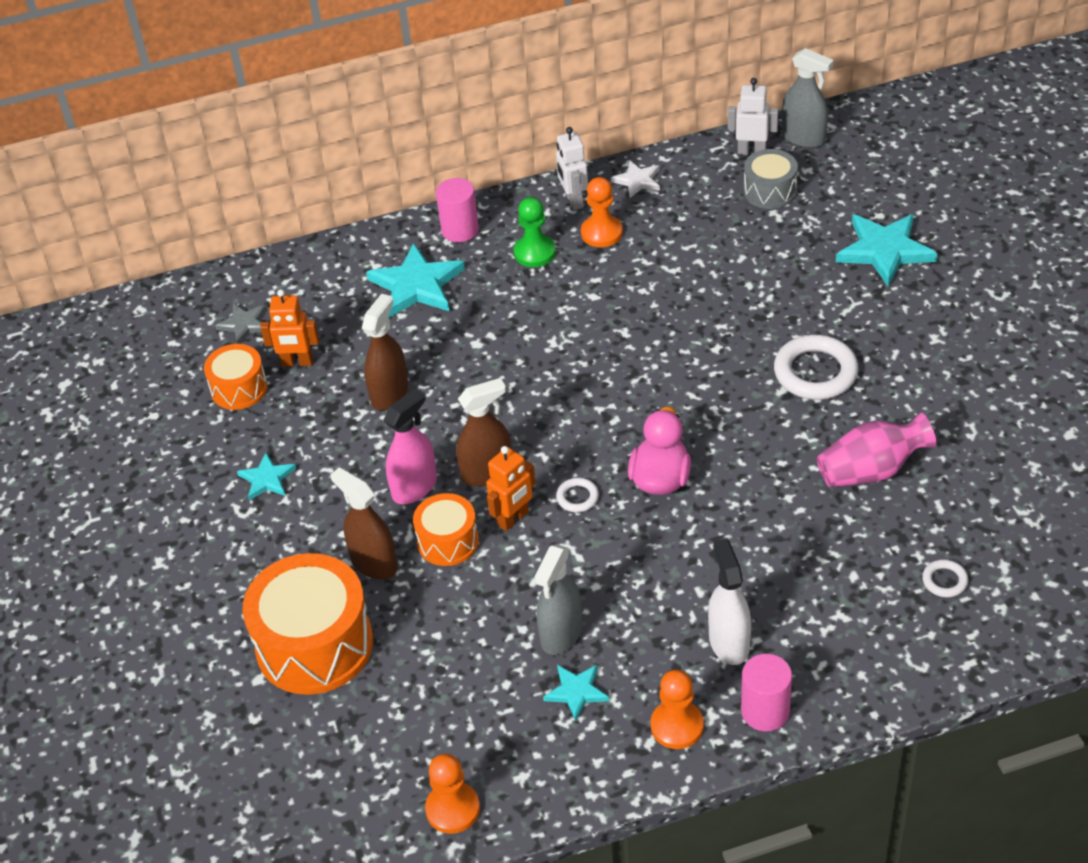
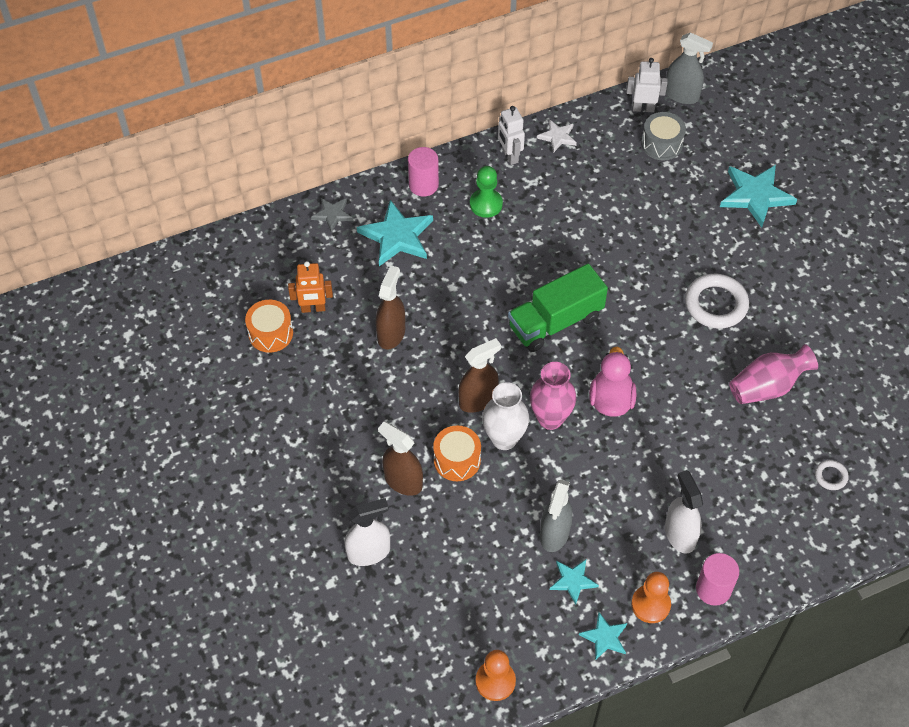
camera: 10 degrees left, 10 degrees up
(244, 324) = (265, 276): grey star -> grey star (332, 214)
(267, 479) = (307, 412): turquoise star -> turquoise star (604, 637)
(314, 645) = (369, 552): orange drum -> white spray bottle
(414, 487) = (424, 415): pink spray bottle -> none
(513, 519) = (504, 439): orange robot -> white vase
(577, 497) = (550, 418): white ring -> pink vase
(601, 233) = (536, 185): orange pawn -> none
(602, 386) = (555, 322): none -> green truck

